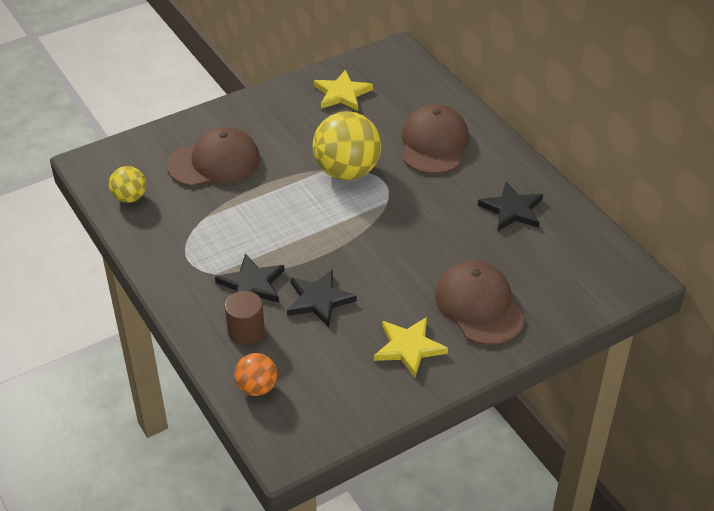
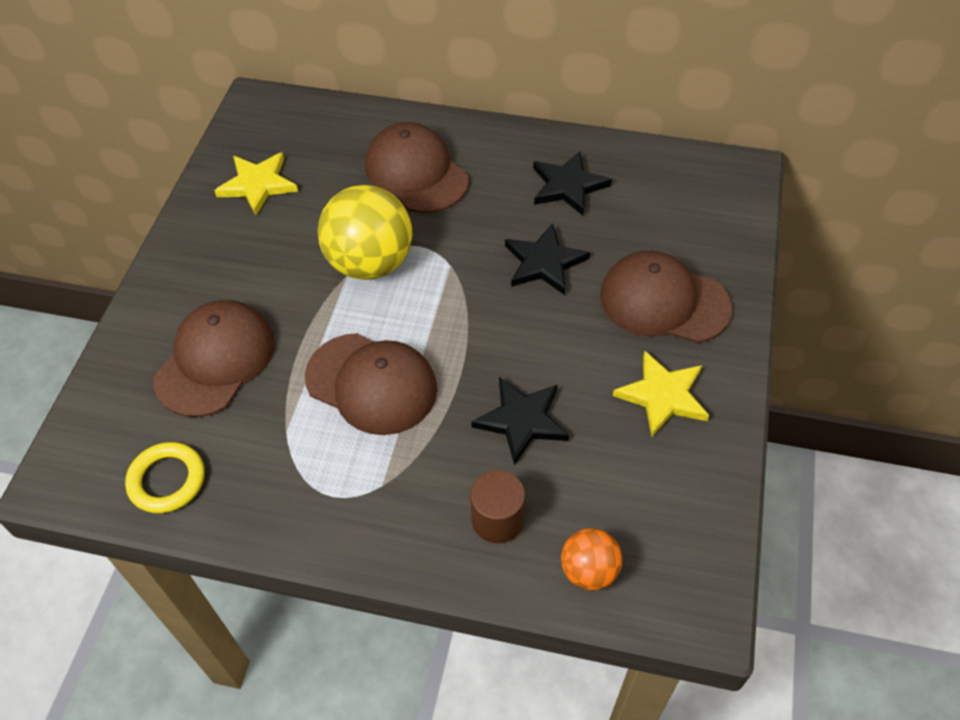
camera: 45 degrees left, 10 degrees up
(129, 197) = (167, 480): yellow ball -> yellow ring
(252, 284) = (435, 463): black star -> black star (544, 262)
(270, 227) = (371, 383): none -> brown cap

